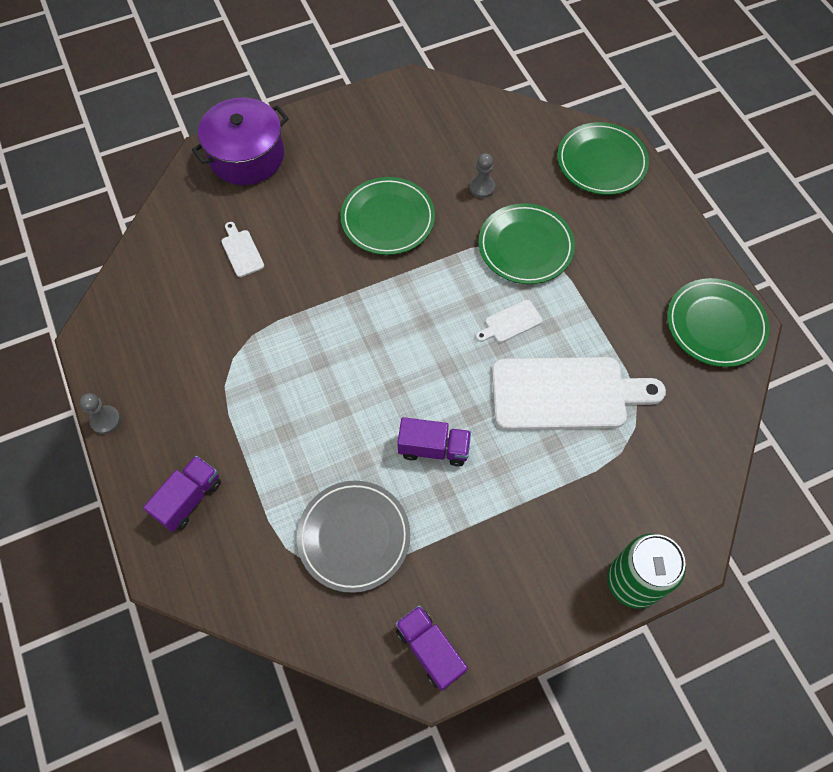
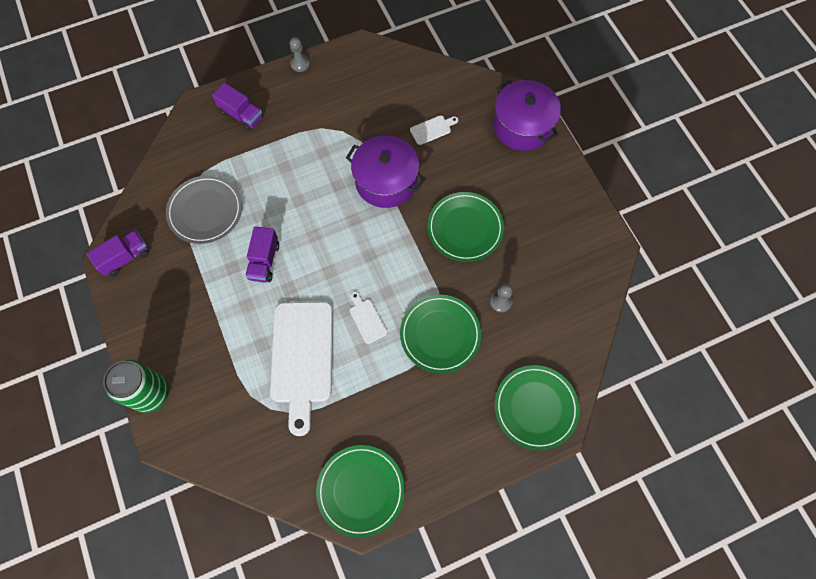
camera: 90 degrees right, 5 degrees up
(316, 304) = (386, 181): none -> purple pot

